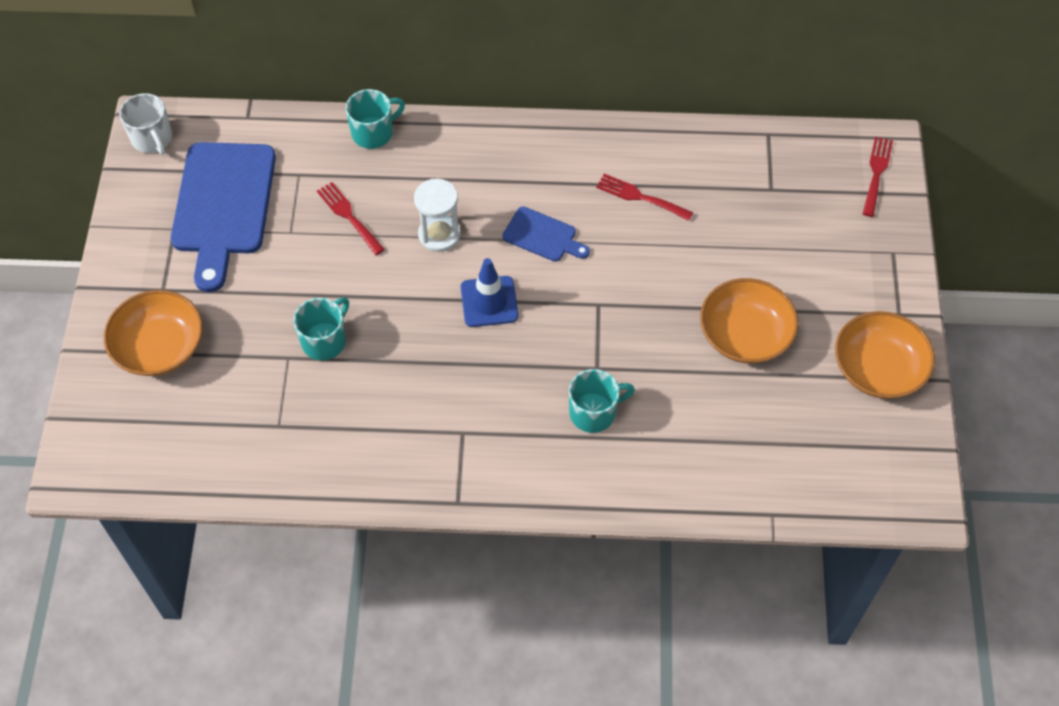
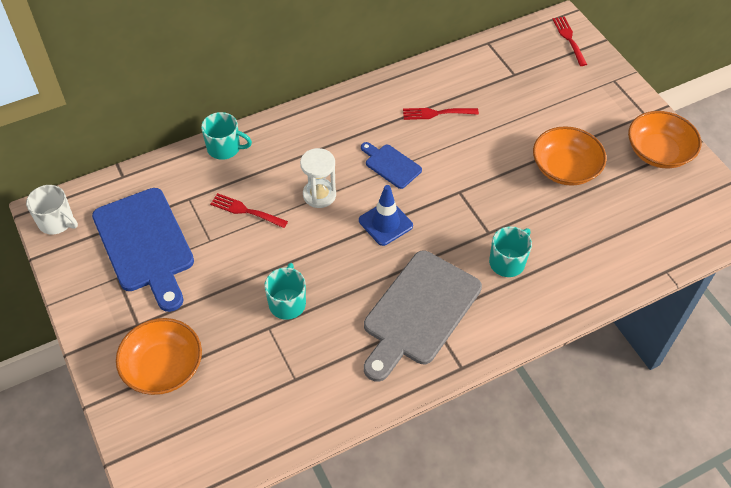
camera: 30 degrees left, 5 degrees down
(373, 132) = (225, 148): turquoise mug -> turquoise mug turned 75 degrees clockwise
(455, 419) = (418, 312): none -> grey cutting board
(543, 236) = (391, 165): blue cutting board -> blue cutting board turned 135 degrees counterclockwise

